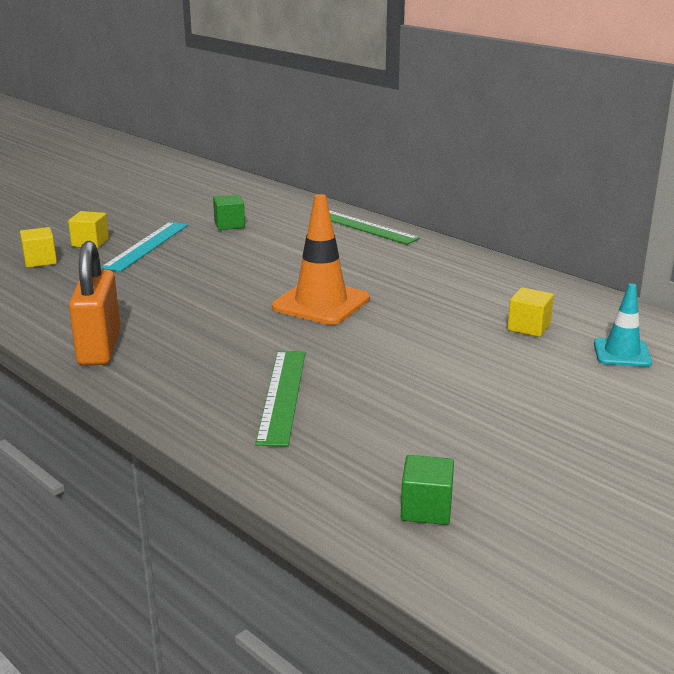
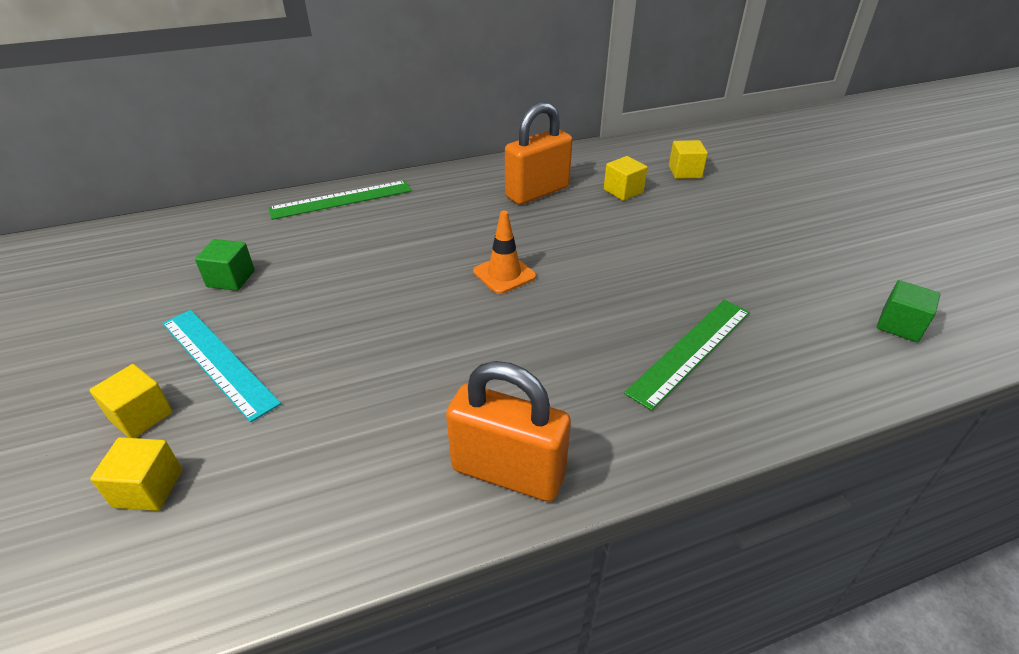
camera: 65 degrees left, 15 degrees up
(282, 395) = (691, 351): green ruler -> green ruler turned 75 degrees counterclockwise
(321, 303) = (504, 274): orange traffic cone -> orange traffic cone, size x0.60
(471, 290) = (537, 192): none -> orange padlock
(622, 353) = (685, 172): turquoise traffic cone -> yellow cube

